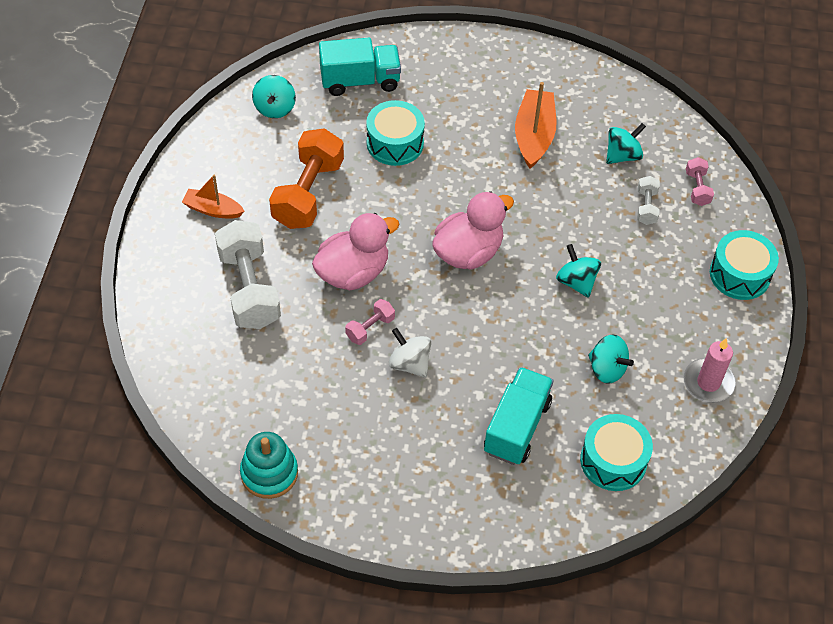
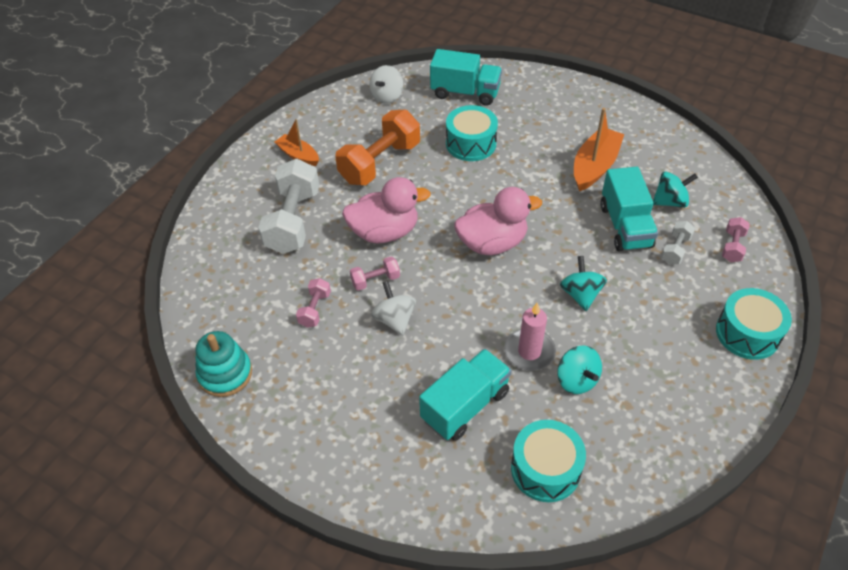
camera: 25 degrees right, 5 degrees down
(275, 108) = (387, 96): turquoise spinning top -> white spinning top
(324, 378) = (315, 309): none -> pink dumbbell
(590, 195) = (625, 226): none -> turquoise truck
(708, 382) = (675, 425): pink candle -> pink candle (529, 351)

